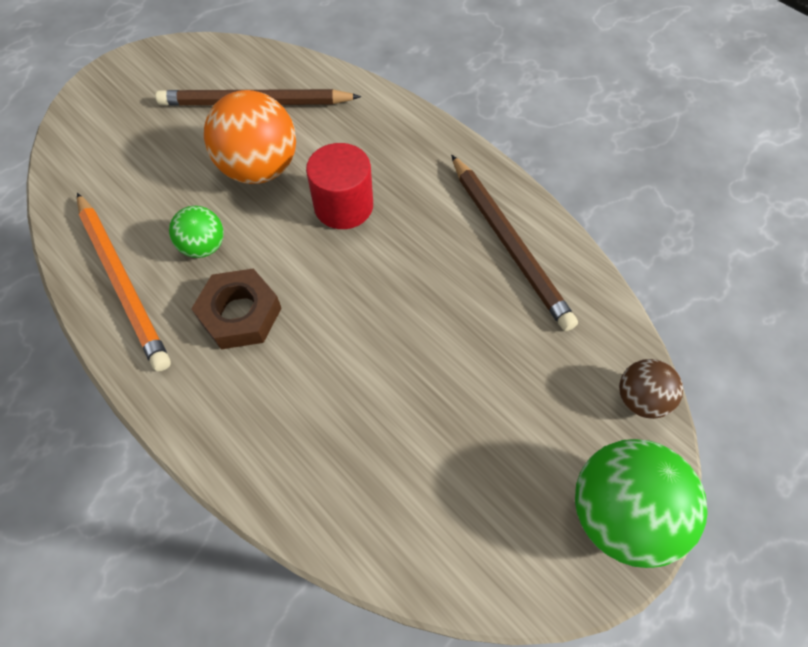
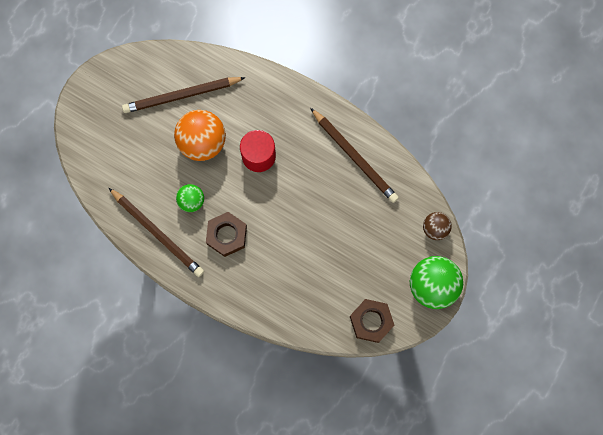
camera: 15 degrees left, 15 degrees up
(122, 281) = (157, 233): orange pencil -> brown pencil
(470, 555) = (371, 321): none -> brown nut

